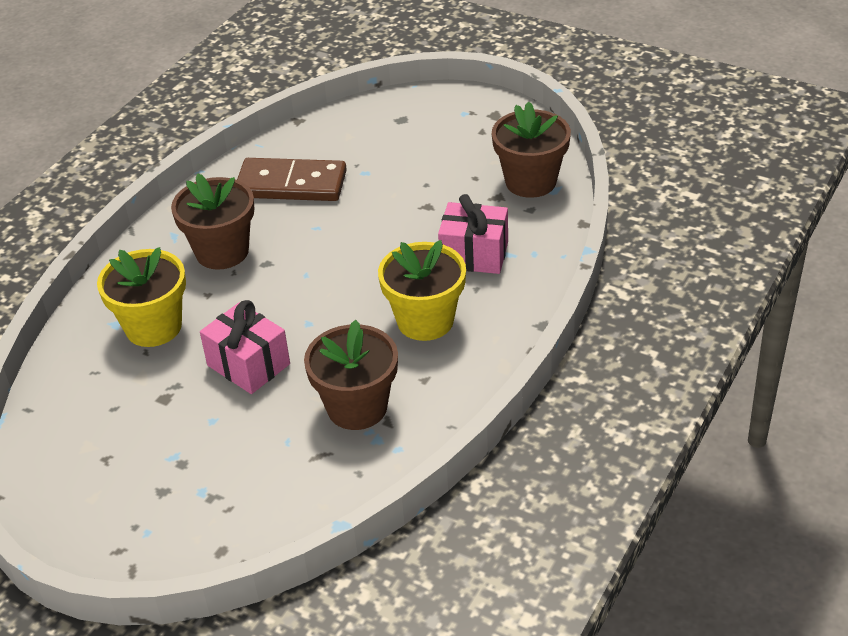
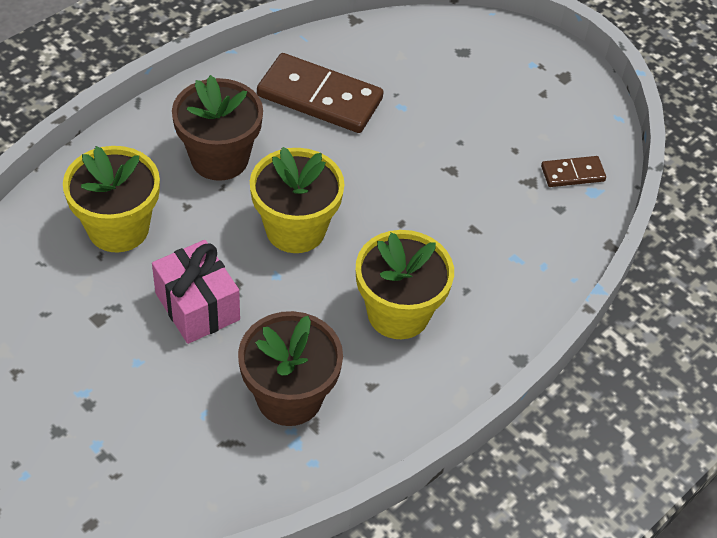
camera: 10 degrees right, 10 degrees up
(311, 285) = (295, 229): none -> yellow flower pot
(474, 255) = (479, 247): pink gift -> none
(530, 181) = (572, 174): brown flower pot -> brown domino

